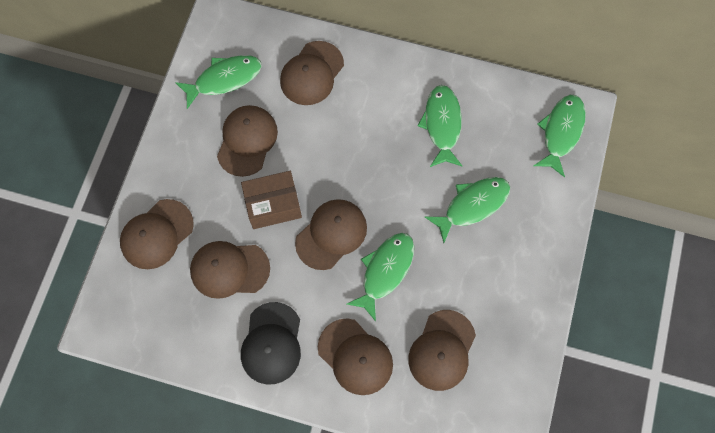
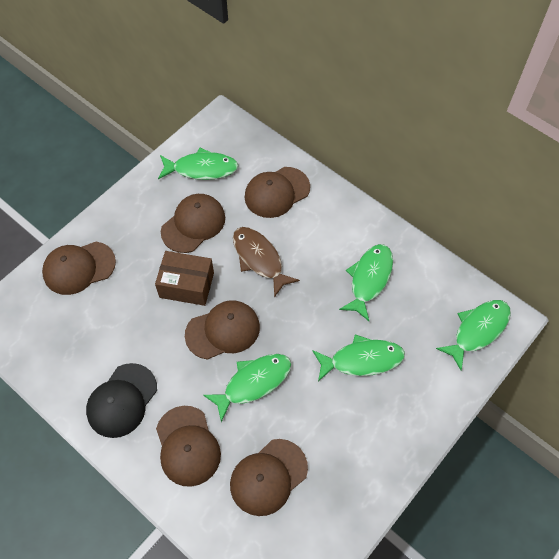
camera: 25 degrees right, 10 degrees down
(229, 269) = (121, 322): brown cap -> none
(330, 149) = (259, 259): none -> brown fish

